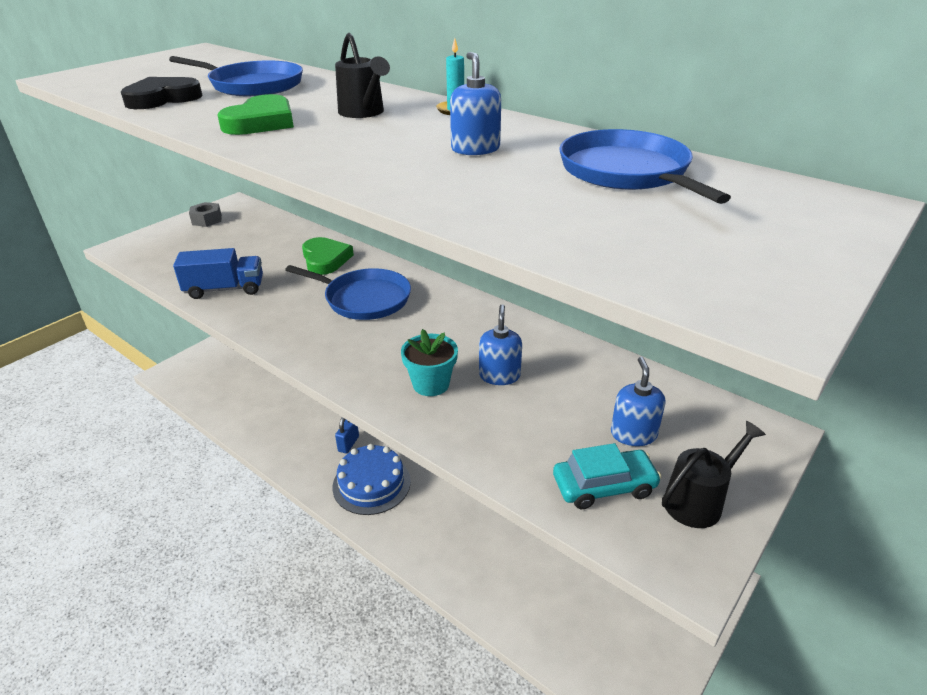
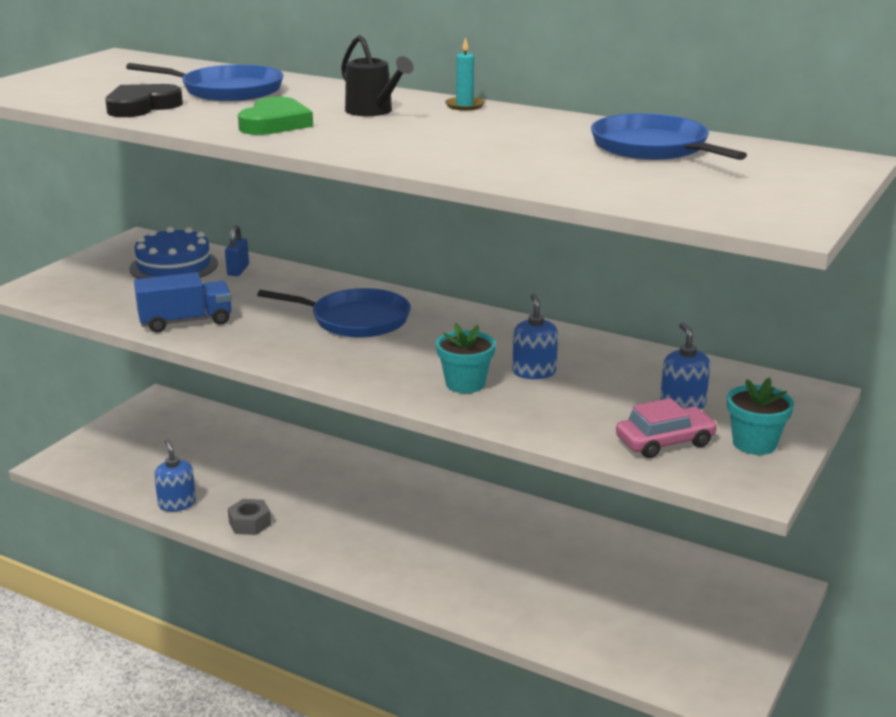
camera: 10 degrees left, 10 degrees down
(207, 220) = (115, 257): grey nut -> grey nut (250, 523)
(325, 259) = (289, 287): green heart -> none
(348, 444) = (327, 513): blue padlock -> blue padlock (238, 270)
(371, 484) = (370, 547): blue cake -> blue cake (174, 266)
(475, 149) = (507, 136): blue soap dispenser -> blue soap dispenser (177, 504)
(604, 486) = (665, 442): turquoise car -> pink car
(699, 500) = (754, 444): black watering can -> turquoise flower pot

